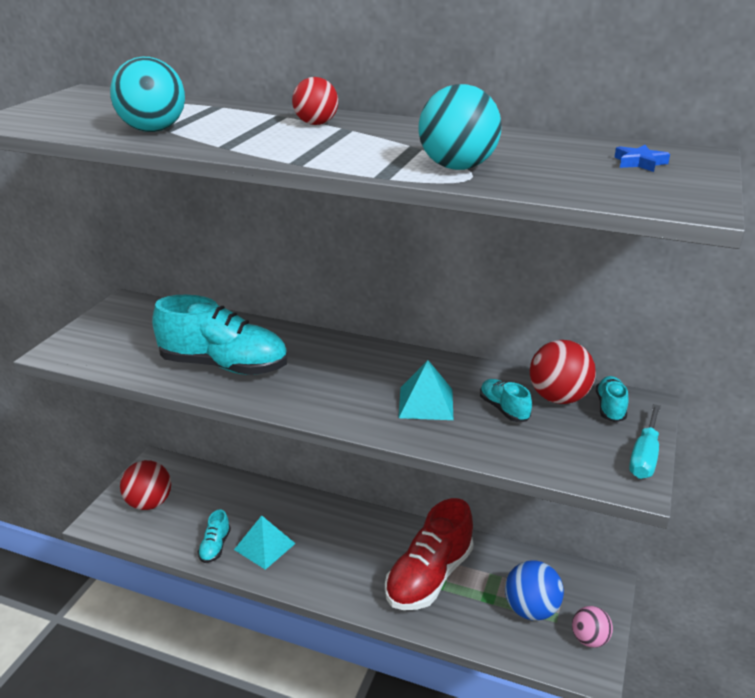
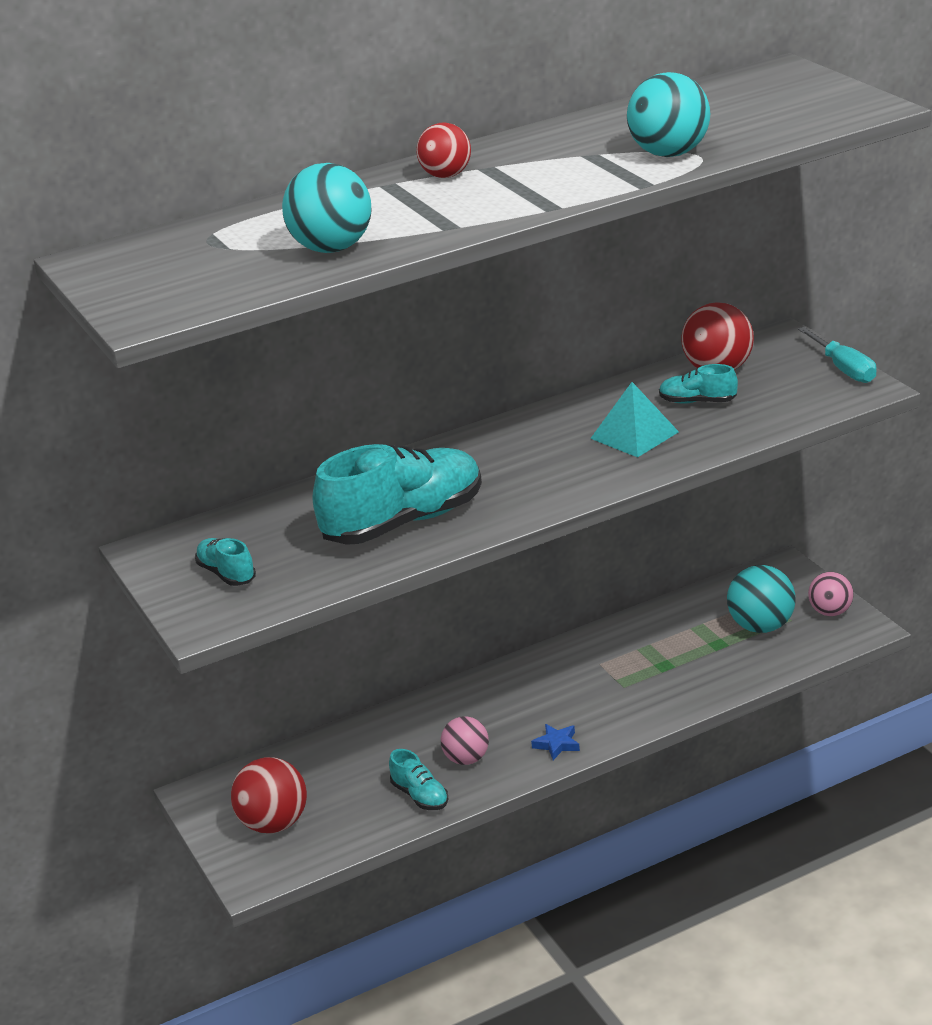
camera: 45 degrees left, 0 degrees up
(264, 546) = (466, 759): turquoise pyramid -> pink ball
(429, 577) = (649, 667): red shoe -> none
(531, 609) = (761, 626): blue ball -> turquoise ball
(610, 407) = (764, 353): turquoise shoe -> turquoise shoe (226, 574)
(639, 163) = (766, 93): blue star -> blue star (557, 744)

